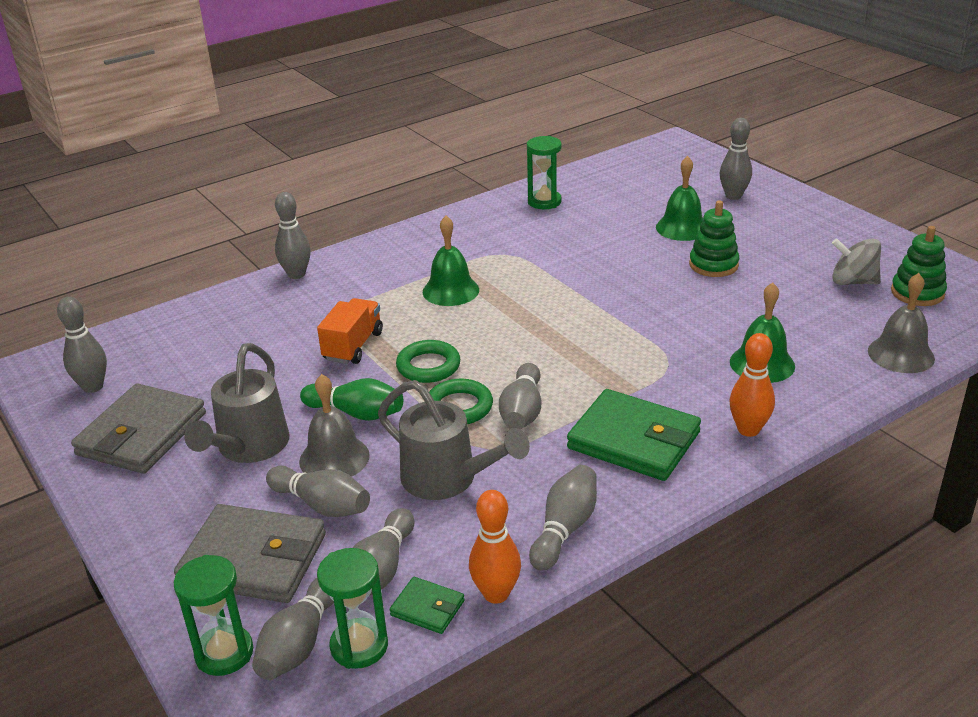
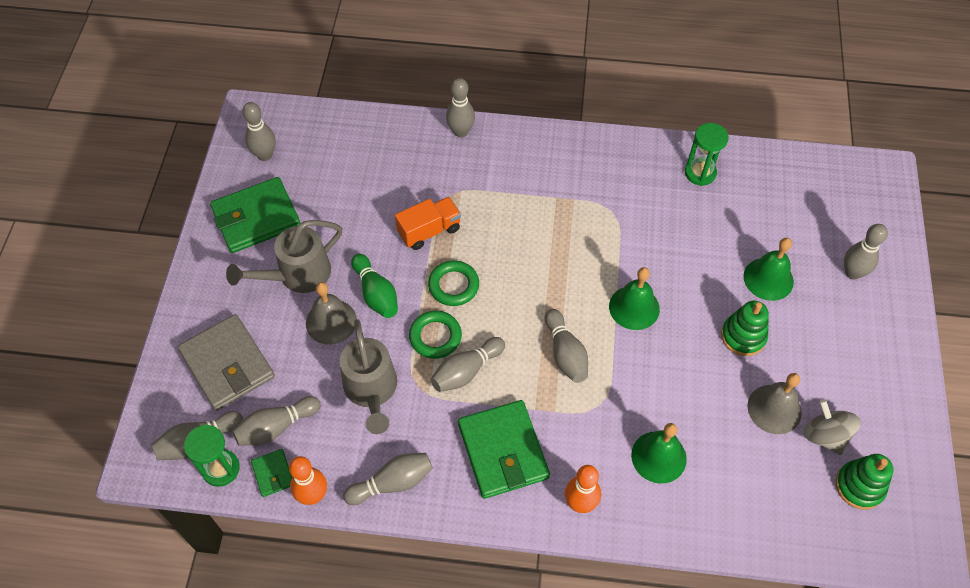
camera: 40 degrees right, 25 degrees up
(141, 434) = (256, 218): grey wallet -> green wallet
(224, 653) = (162, 417): green hourglass -> none
(322, 505) = (292, 353): grey bowling pin -> grey bowling pin (565, 353)
(450, 290) = (538, 222): green bell -> green bell (634, 307)
(901, 354) = (765, 530): grey bell -> grey bell (774, 409)

